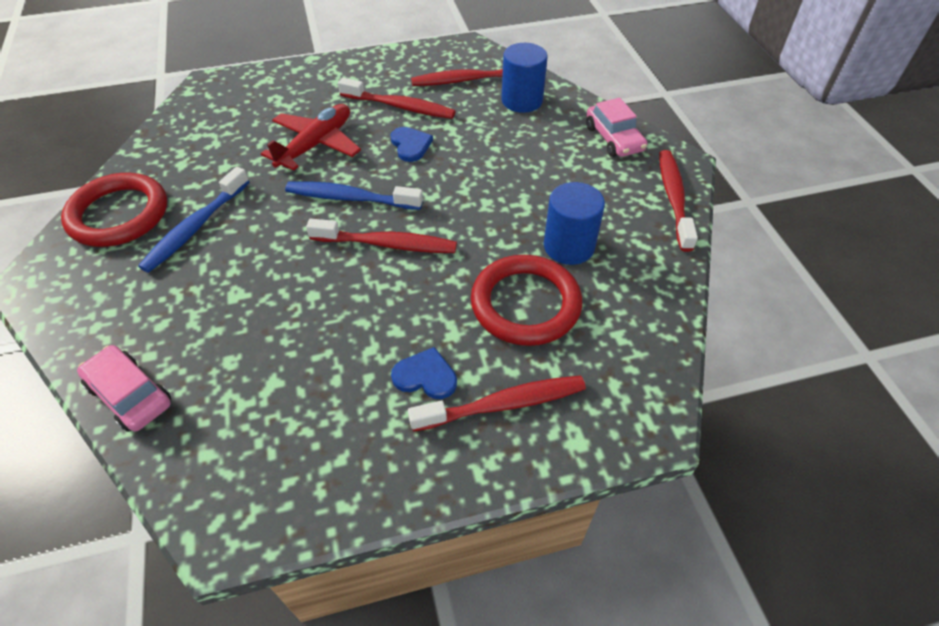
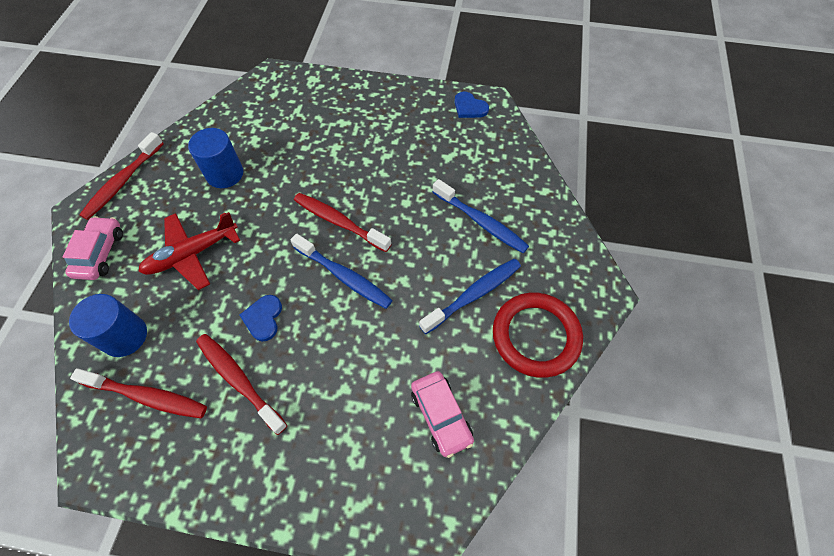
camera: 155 degrees left, 10 degrees up
(130, 395) = (530, 178): pink car -> pink car (441, 415)
(199, 305) = (481, 222): none -> blue toothbrush
(316, 144) = (343, 356): red plane -> red plane (192, 254)
(425, 376) = (364, 130): blue heart -> blue heart (469, 107)
(504, 404) = (334, 104): red toothbrush -> none
(525, 304) = (282, 148): red ring -> none

